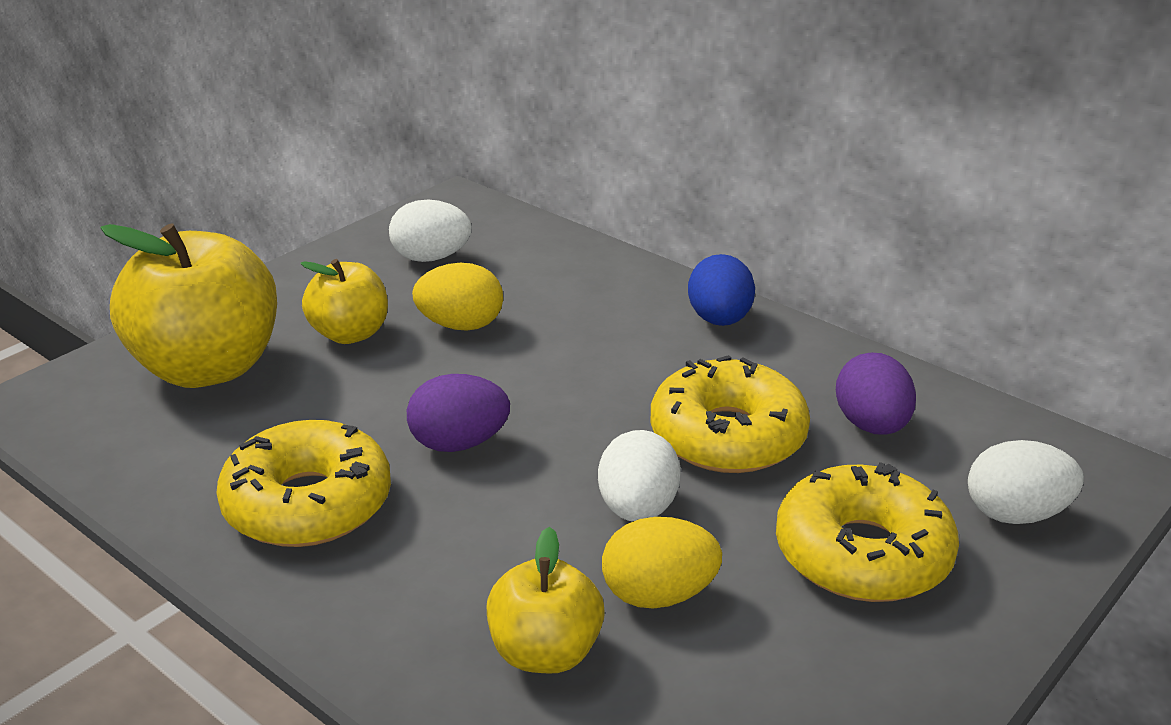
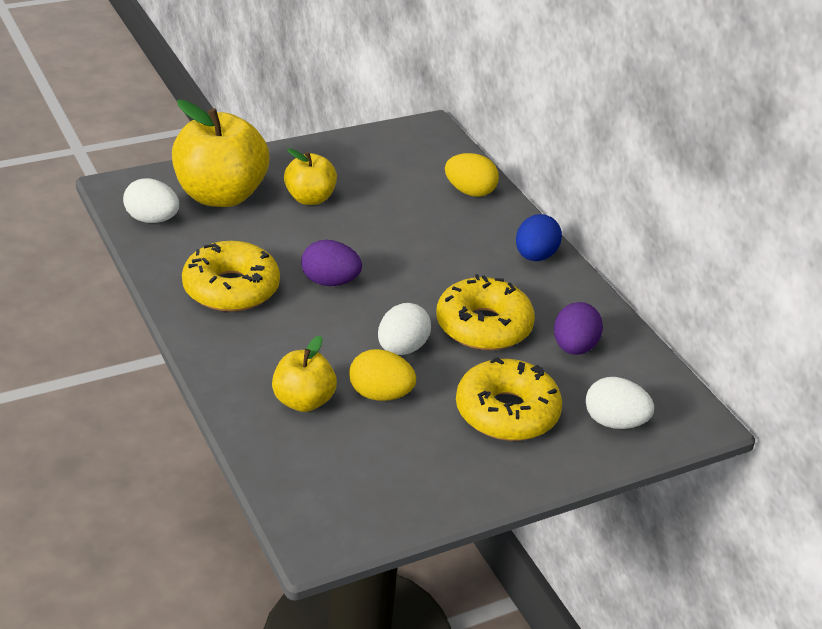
camera: 20 degrees right, 5 degrees up
(431, 258) = (387, 163): white egg -> white egg (152, 219)
(461, 325) = (376, 212): yellow egg -> yellow egg (470, 192)

